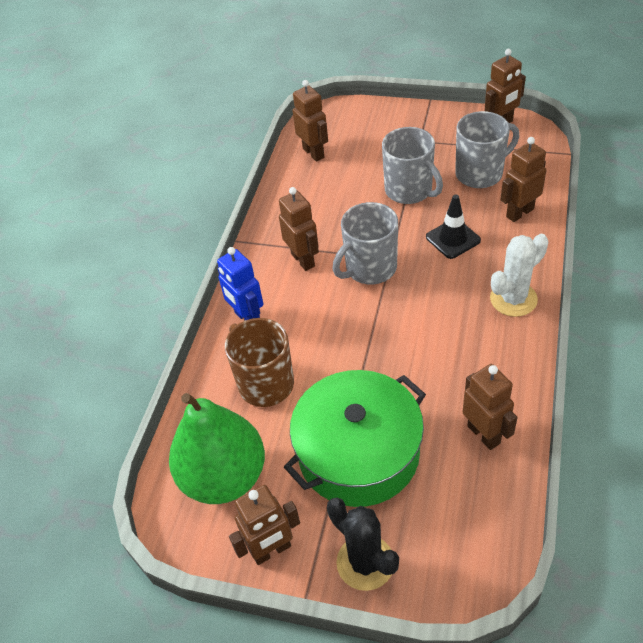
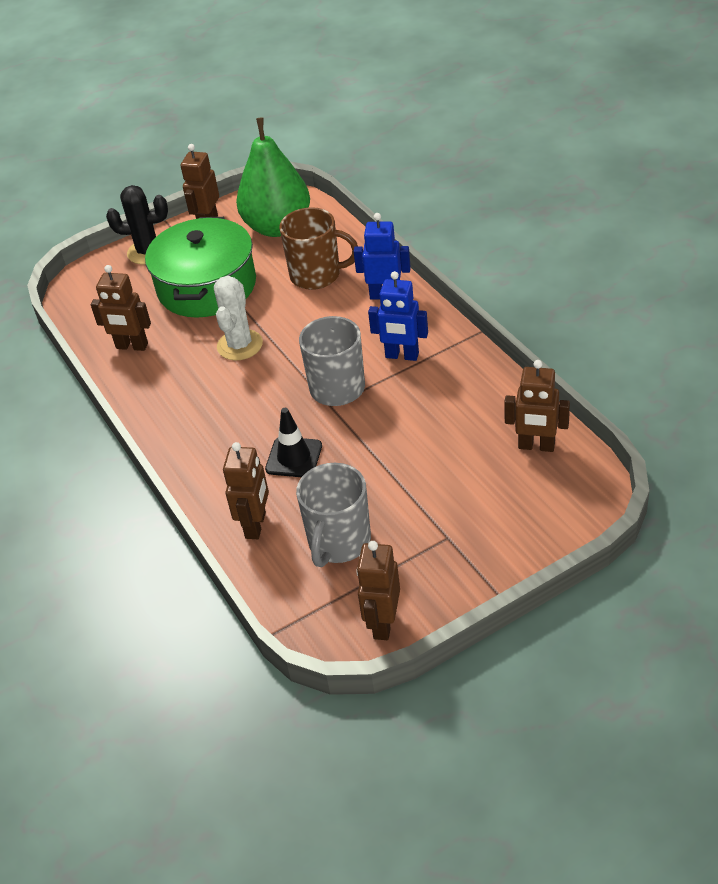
camera: 135 degrees right, 5 degrees down
(303, 260) = (402, 356): brown robot -> blue robot
(409, 190) = (388, 474): grey mug -> none
(513, 299) = (189, 443): white cactus -> white cactus (240, 345)

